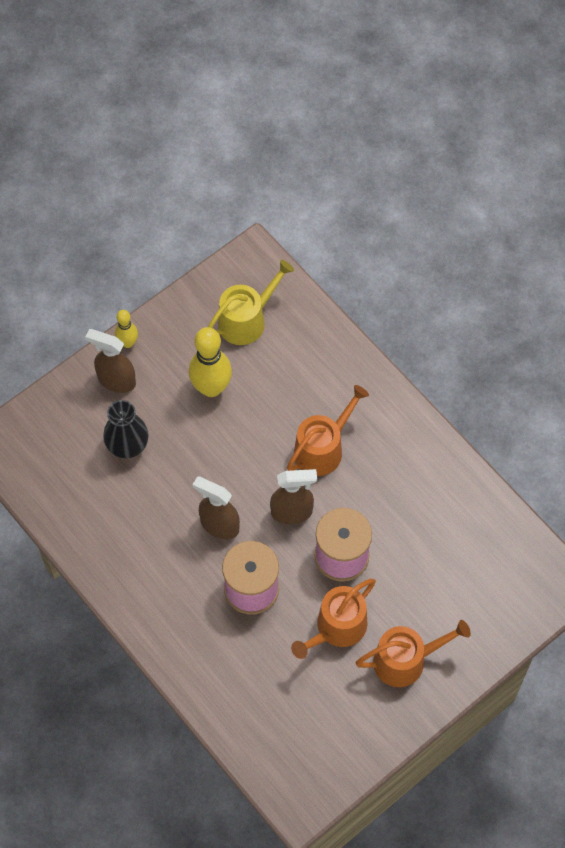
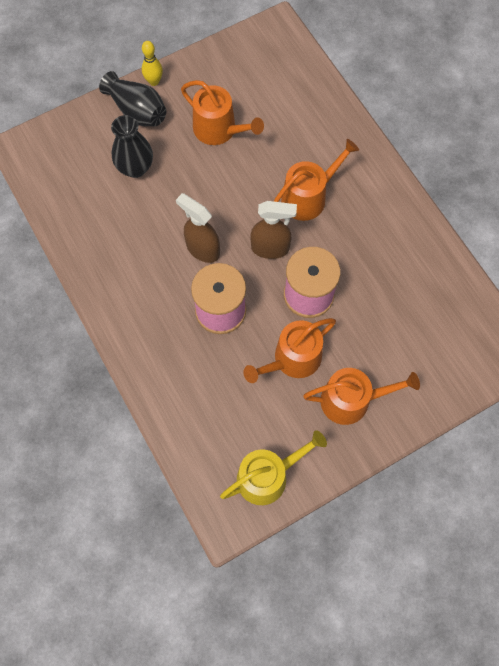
camera: 10 degrees right, 5 degrees up
(116, 380) = (137, 111): brown spray bottle -> black vase
(211, 387) = (219, 130): yellow bowling pin -> orange watering can
(246, 320) = (261, 78): yellow watering can -> yellow watering can (268, 476)

